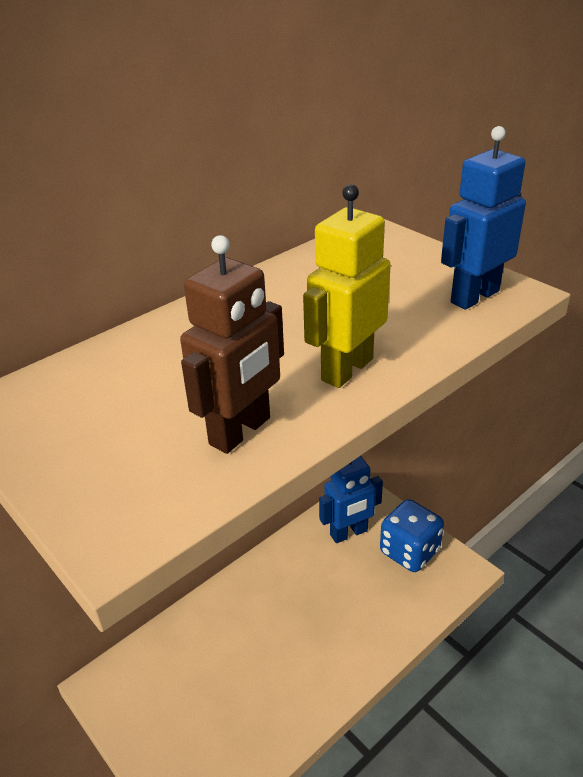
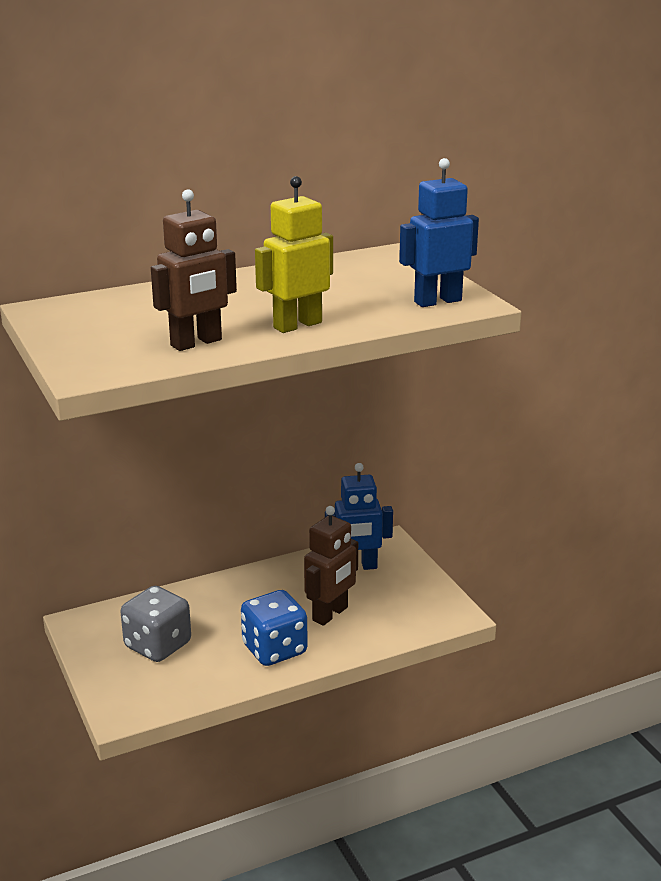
camera: 15 degrees right, 10 degrees down
(196, 695) = (158, 645): none -> grey dice
(351, 602) = (330, 614): none -> brown robot
(409, 551) = (409, 591): blue dice -> blue dice (274, 649)

